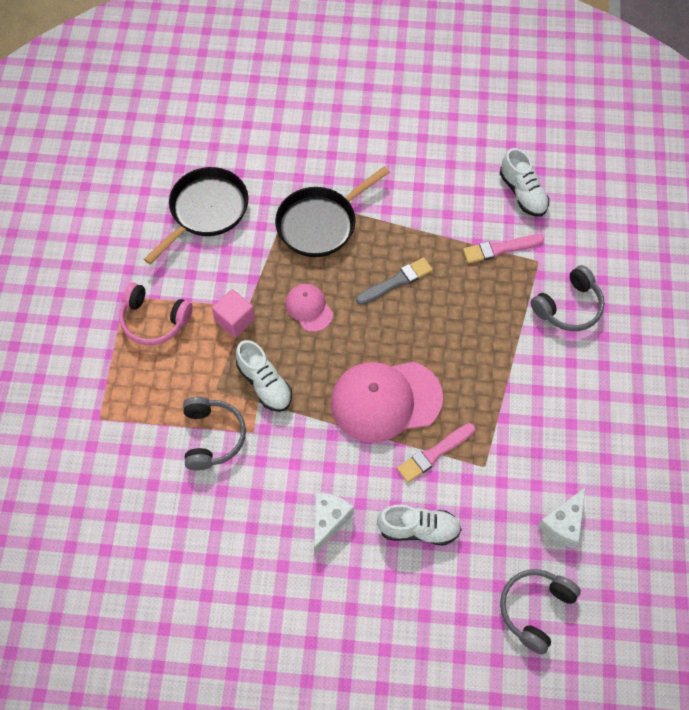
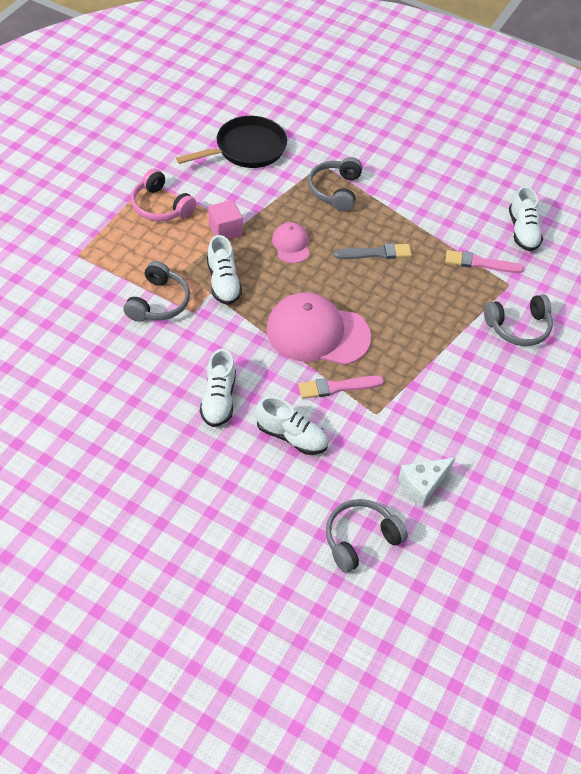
camera: 20 degrees right, 10 degrees down
(320, 223) = (335, 190): black pan -> grey headphones
(329, 521) = (218, 399): white cheese -> white shoe

